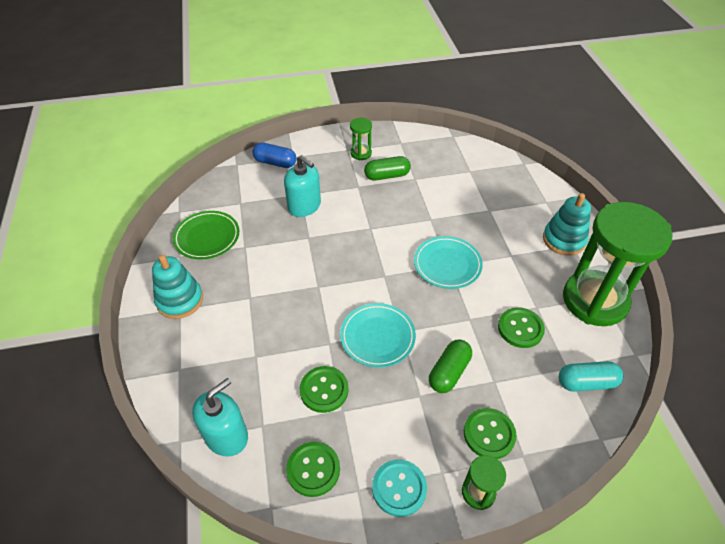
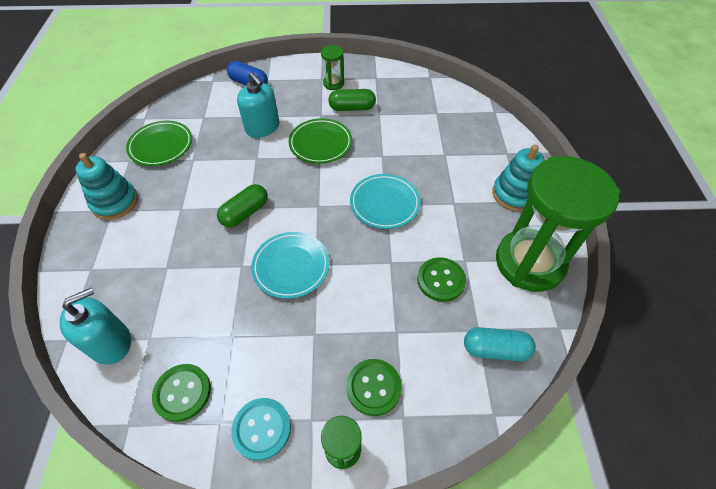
camera: 10 degrees right, 5 degrees up
(324, 390) = (220, 312): green button -> none
(367, 215) = (320, 144): none -> green plate
(449, 372) = (352, 314): green capsule -> green capsule (245, 213)

